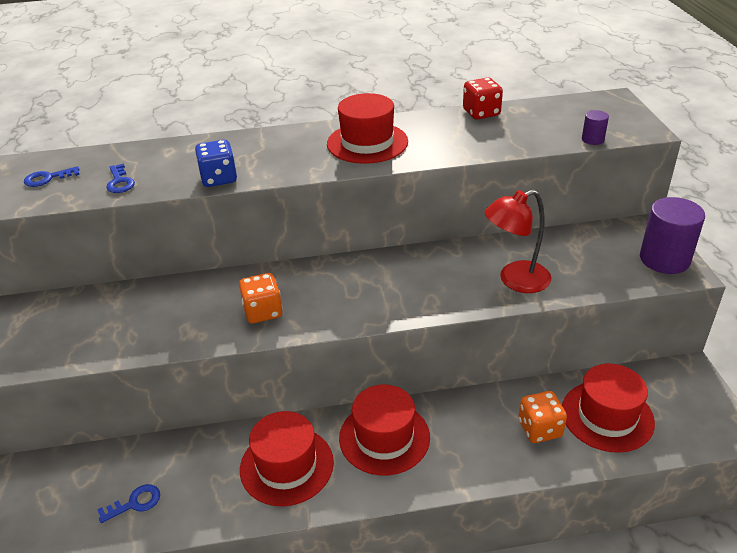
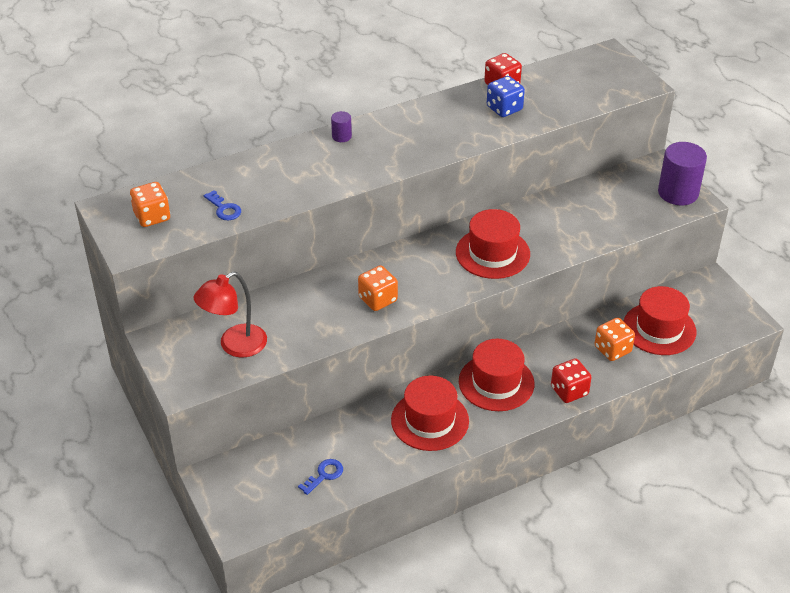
camera: 20 degrees left, 5 degrees up
(47, 178) = (152, 216): blue key -> orange dice
(219, 178) = (311, 190): blue dice -> blue dice (504, 108)
(367, 143) = (419, 133): red hat -> red hat (492, 253)
(466, 469) = (569, 391): none -> red dice
(515, 280) = (569, 233): red lamp -> red lamp (235, 346)
(592, 139) = (605, 100): purple cylinder -> purple cylinder (341, 136)

